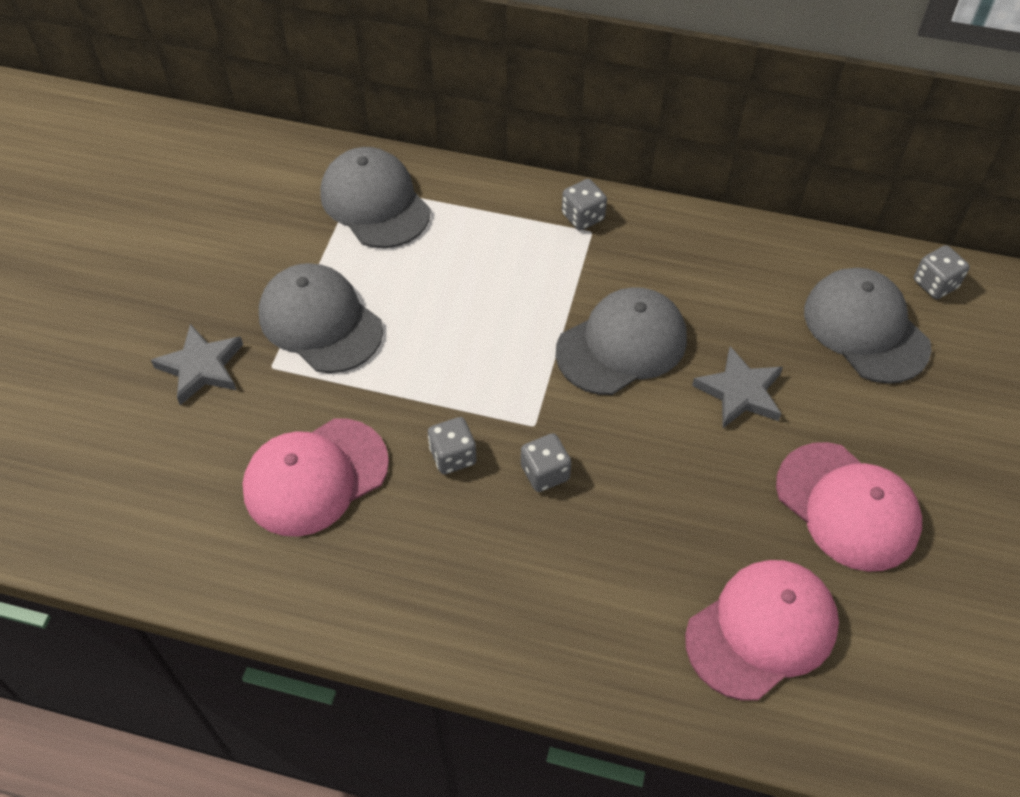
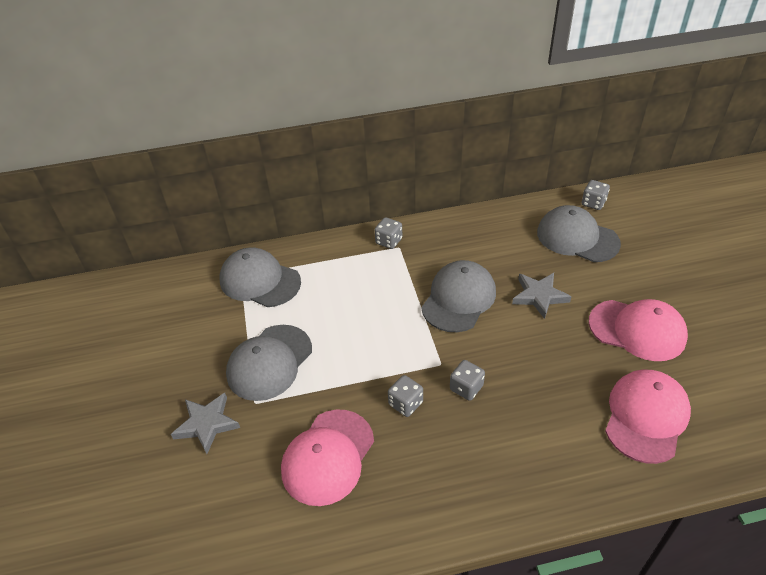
camera: 25 degrees left, 10 degrees down
(320, 322) = (269, 362): grey cap -> grey cap turned 75 degrees counterclockwise

